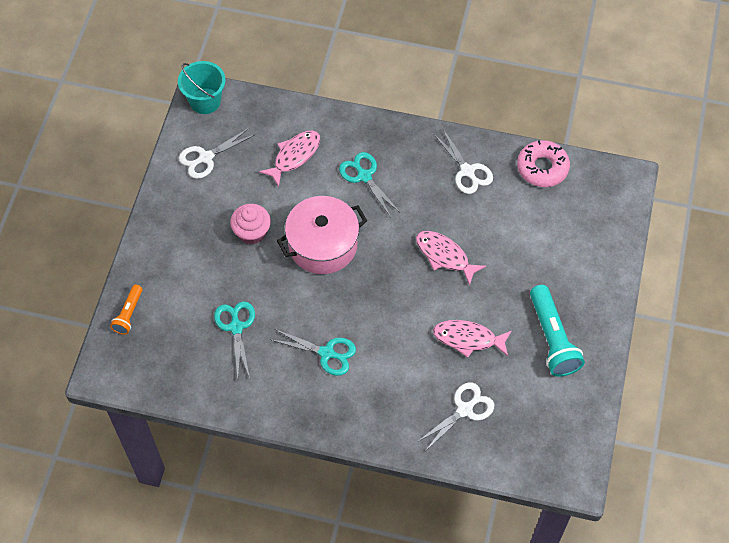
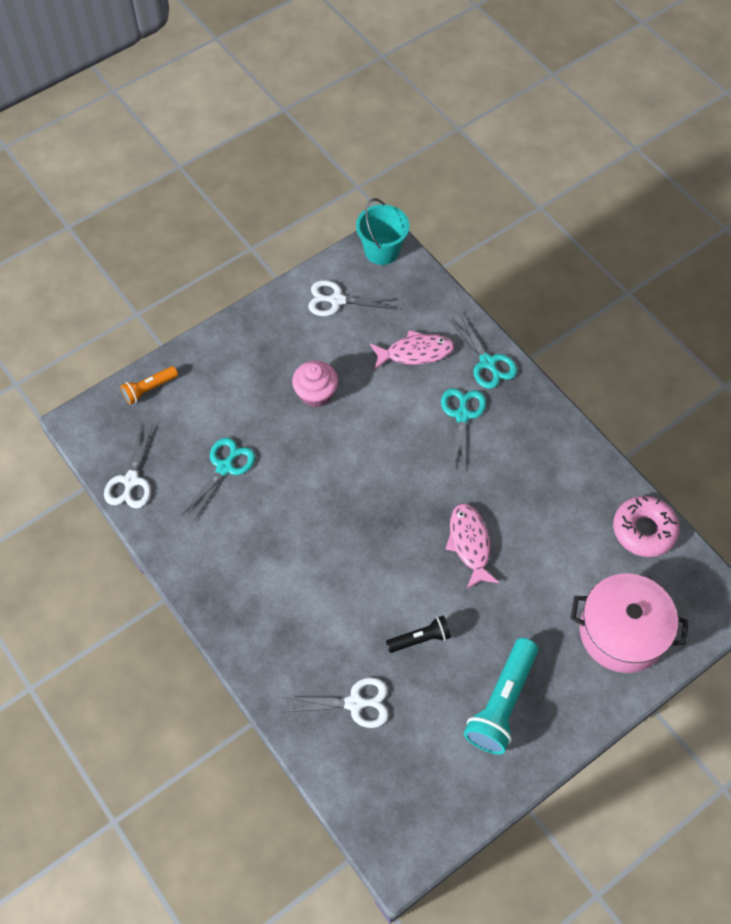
camera: 40 degrees right, 0 degrees up
(322, 245) = (367, 450): pink pot -> pink pot (622, 632)
(326, 353) = (280, 551): turquoise scissors -> turquoise scissors (487, 362)
(467, 171) = (565, 480): white scissors -> white scissors (131, 480)
(468, 339) = (420, 639): pink fish -> black flashlight

